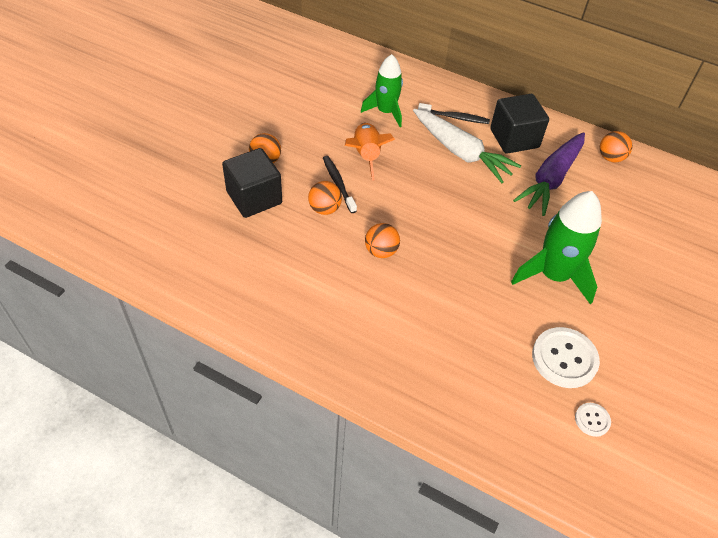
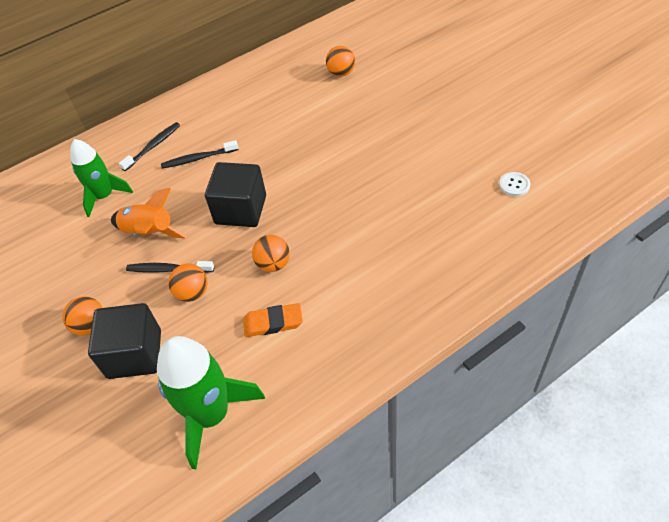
camera: 55 degrees left, 0 degrees up
(323, 274) = (273, 322): none -> orange eraser
(461, 152) = (198, 158): white carrot -> black toothbrush
(514, 138) = (209, 116): black cube -> black cube (241, 210)
(551, 179) = (270, 111): purple carrot -> none
(553, 275) = (369, 151): green rocket -> green rocket (211, 414)
(564, 358) = (452, 178): white button -> none
(610, 157) = (273, 65): orange ball -> orange ball (341, 73)

